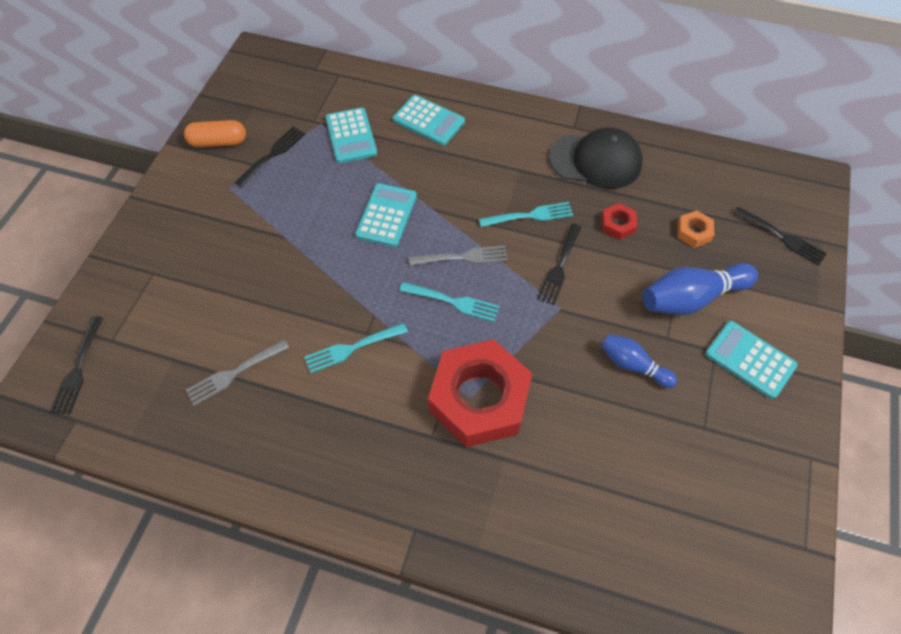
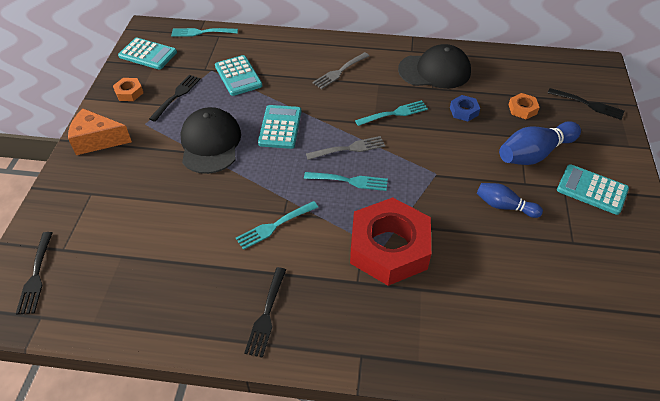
camera: 10 degrees left, 10 degrees down
(171, 203) = (97, 140): none -> orange cheese
(218, 142) = (129, 92): orange capsule -> orange nut
(234, 373) = (177, 259): grey fork -> grey fork (339, 71)
(300, 226) = (210, 143): none -> black cap
(319, 67) = (201, 32): none -> turquoise fork
(428, 121) = (298, 59): turquoise calculator -> turquoise calculator (148, 54)
(559, 266) = (427, 145): black fork -> black fork (266, 314)
(617, 224) = (464, 111): red nut -> blue nut

